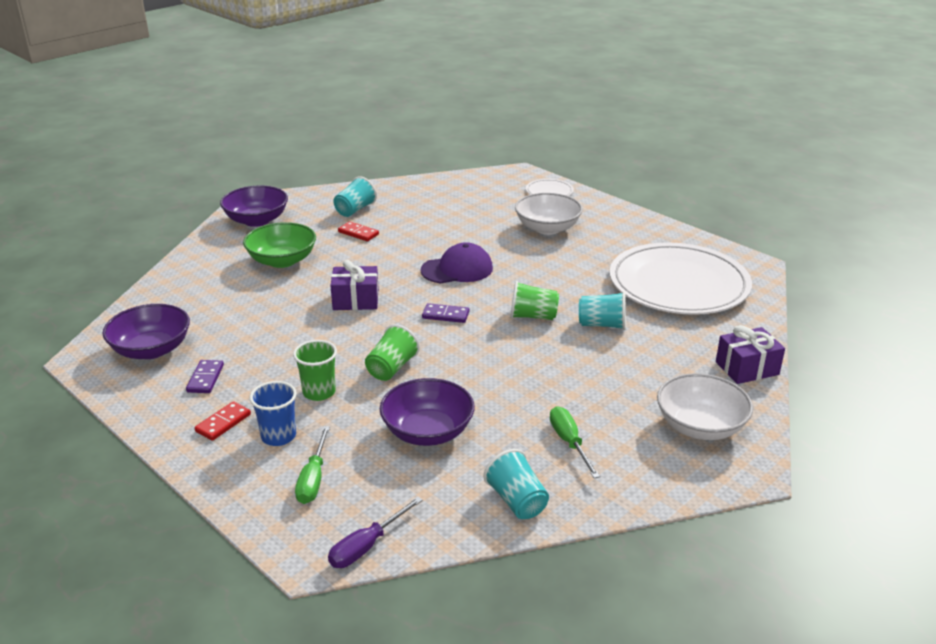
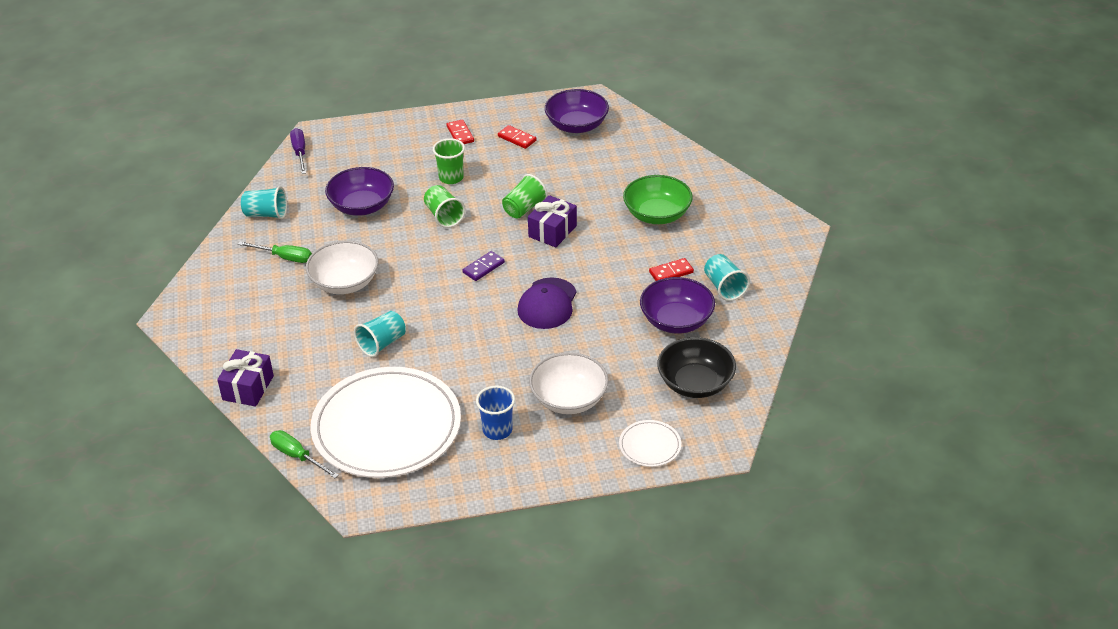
camera: 125 degrees right, 10 degrees up
(205, 378) = (517, 138): purple domino -> red domino
(257, 220) = (752, 222): purple bowl -> purple bowl (676, 320)
(278, 436) = (424, 150): blue cup -> blue cup (497, 430)
(313, 479) = (371, 151): green screwdriver -> green screwdriver (297, 456)
(472, 193) = (695, 383): none -> black bowl
(532, 316) = (433, 312): green cup -> green cup (524, 208)
(700, 426) = (228, 322): white bowl -> white bowl (345, 282)

